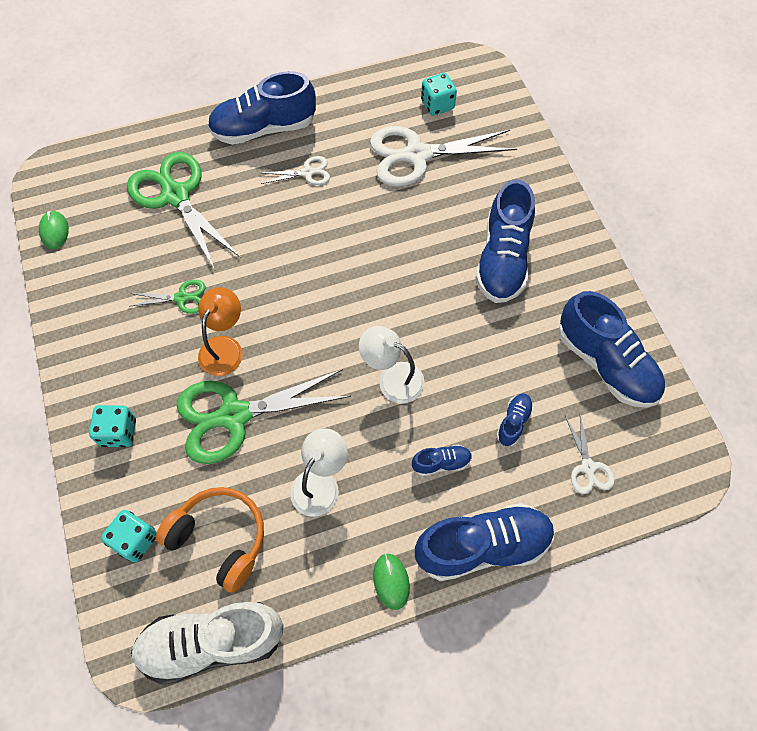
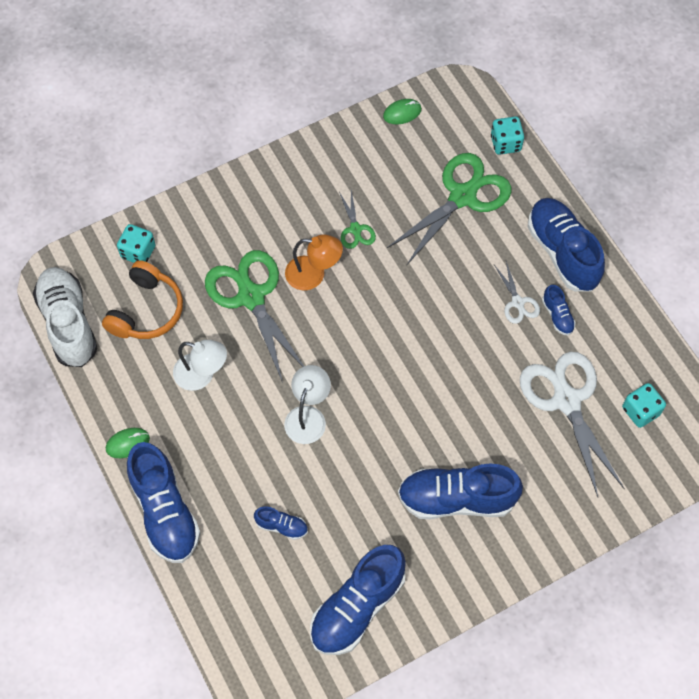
camera: 80 degrees right, 0 degrees up
(119, 432) = (223, 216): turquoise dice -> turquoise dice (505, 143)
(441, 463) = (233, 469): blue shoe -> blue shoe (557, 316)
(588, 467) = (248, 596): white scissors -> none

